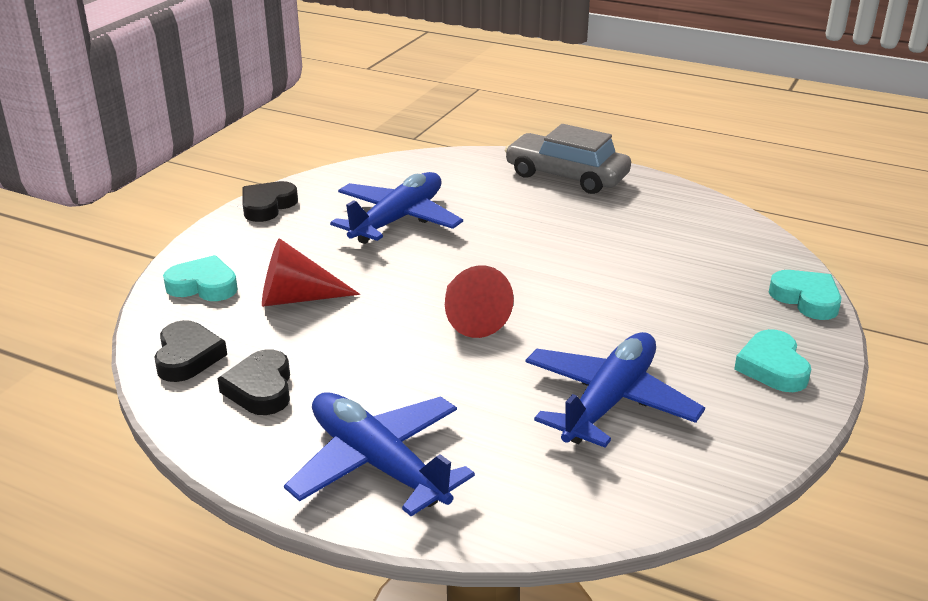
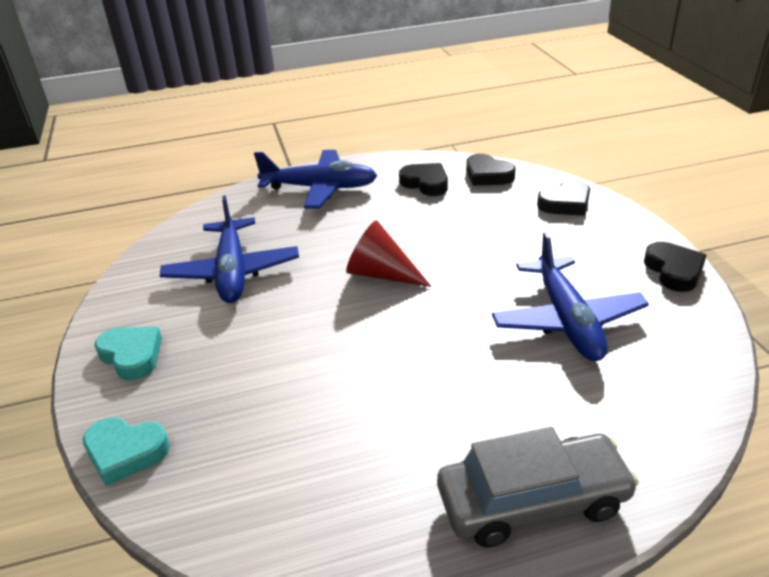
camera: 140 degrees right, 5 degrees up
(203, 286) = (565, 203): turquoise heart -> black heart
(297, 298) = (502, 226): red cone -> none

